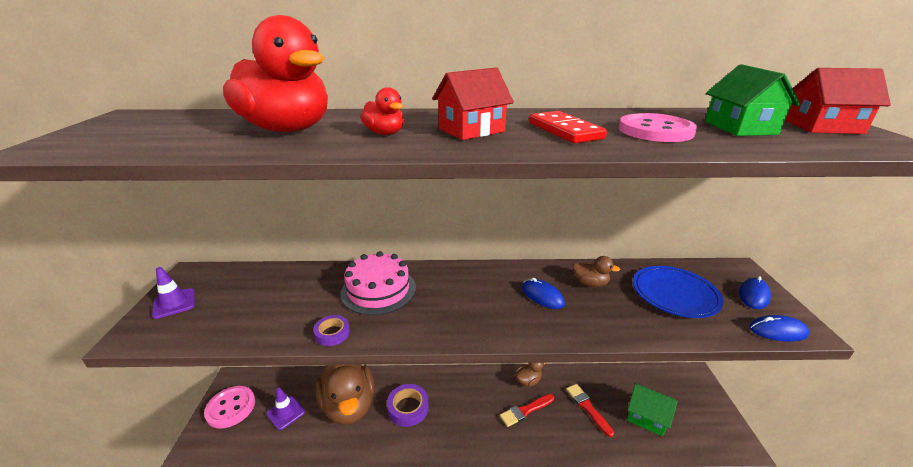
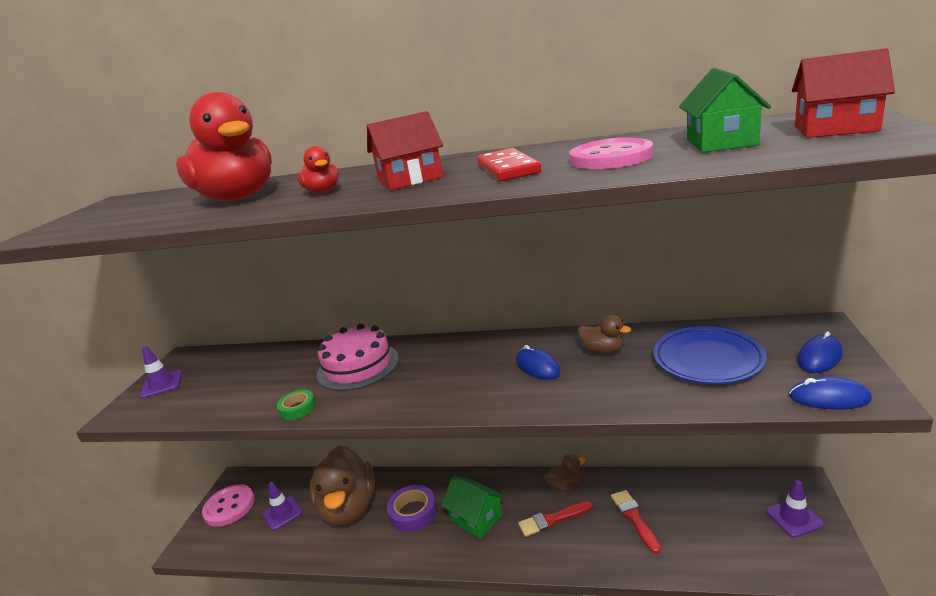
camera: 15 degrees right, 5 degrees down
(332, 333) = (297, 408): purple tape -> green tape
(646, 417) = (713, 532): green house -> green house (476, 518)
(698, 403) = (794, 518): none -> purple traffic cone

